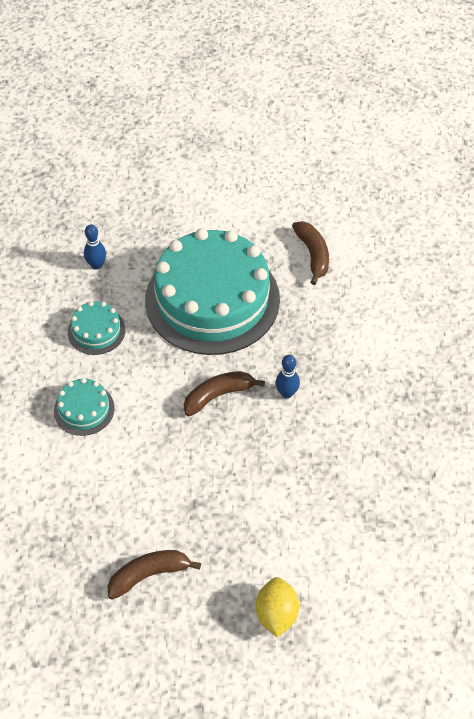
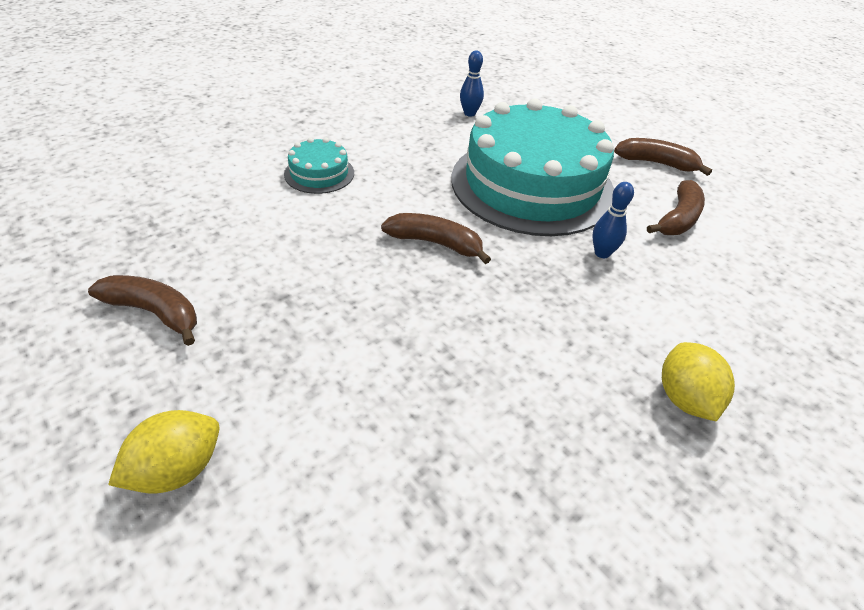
camera: 45 degrees right, 10 degrees down
(96, 331) = (408, 142): turquoise cake -> none
(257, 212) = (656, 163): none -> brown banana
(286, 393) = (503, 290): blue bowling pin -> blue bowling pin (602, 253)
(419, 378) = (684, 398): none -> yellow lemon

